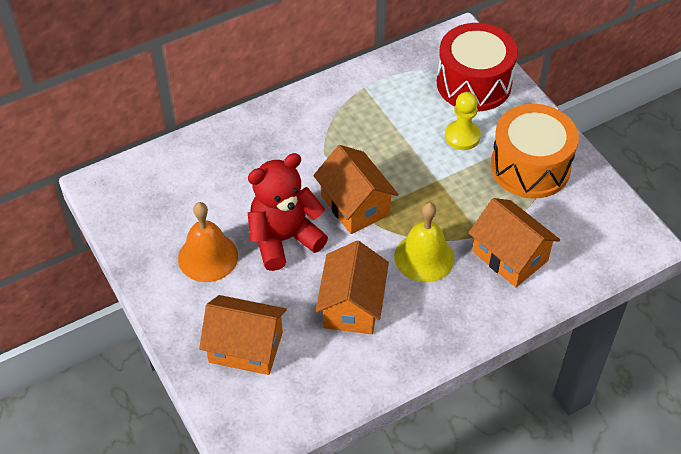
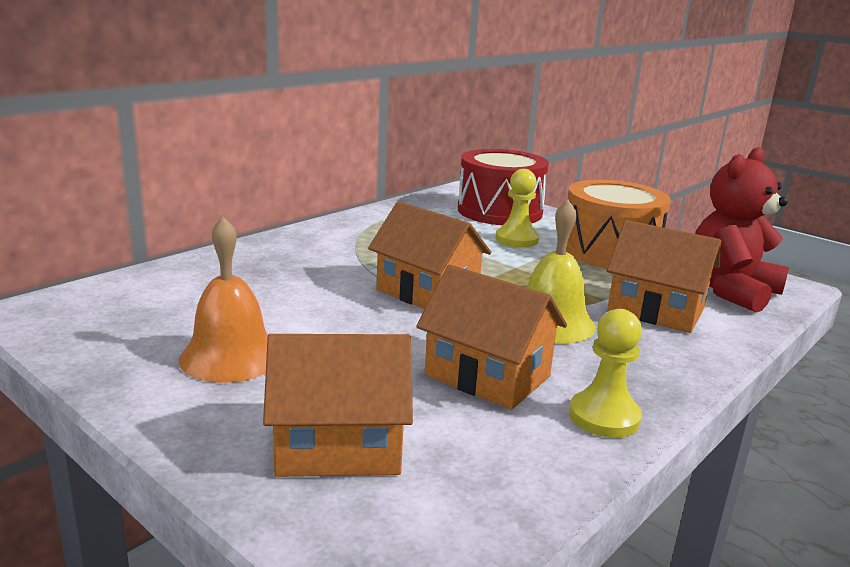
camera: 20 degrees left, 30 degrees down
(284, 239) = (345, 328): red teddy bear -> red teddy bear (731, 291)
(352, 305) = (487, 376): orange house -> orange house turned 45 degrees counterclockwise
(401, 356) = (604, 417): none -> yellow pawn

